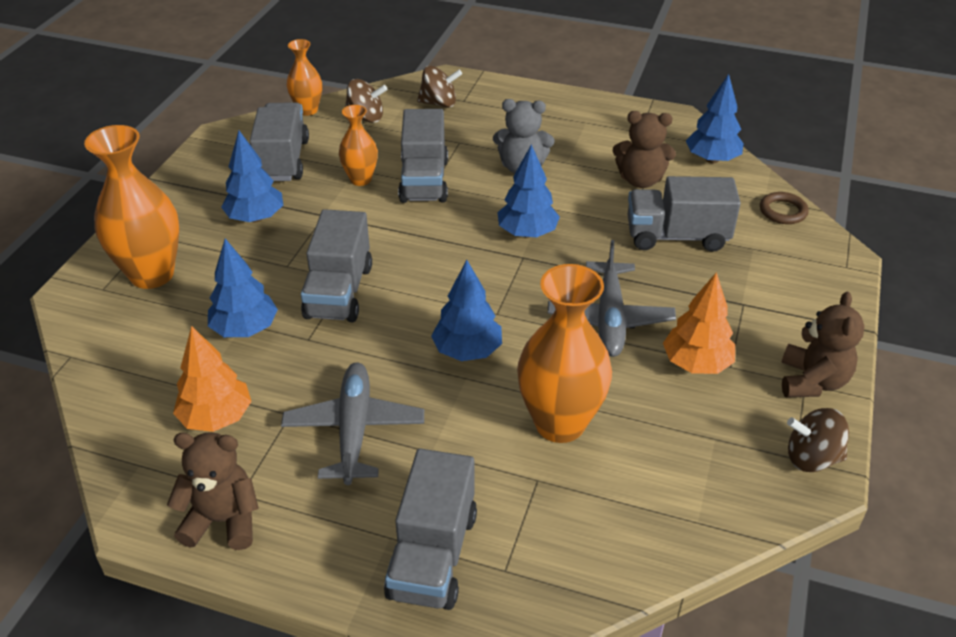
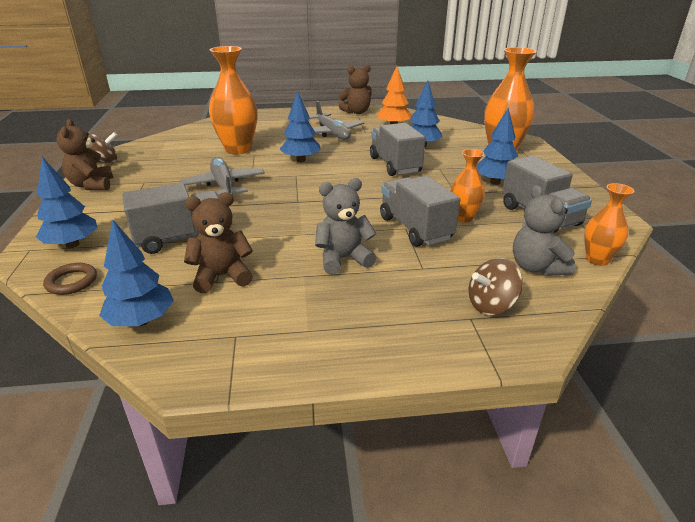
camera: 155 degrees right, 10 degrees down
(366, 117) = (536, 267): brown spinning top -> grey teddy bear
(433, 555) = (273, 119): grey truck -> none
(527, 233) = (304, 214): blue tree -> blue tree (72, 244)
(696, 363) = (165, 179): orange tree -> none

